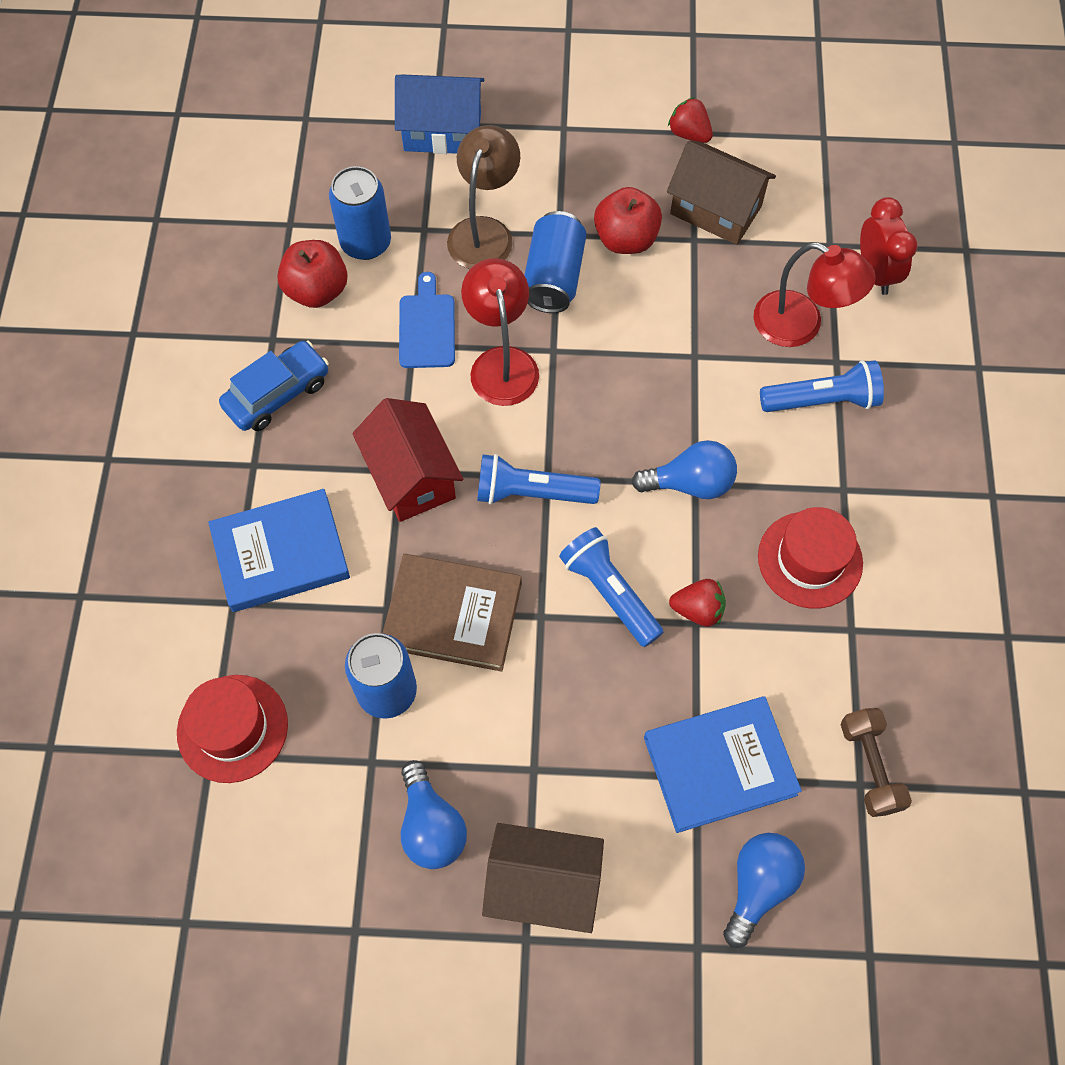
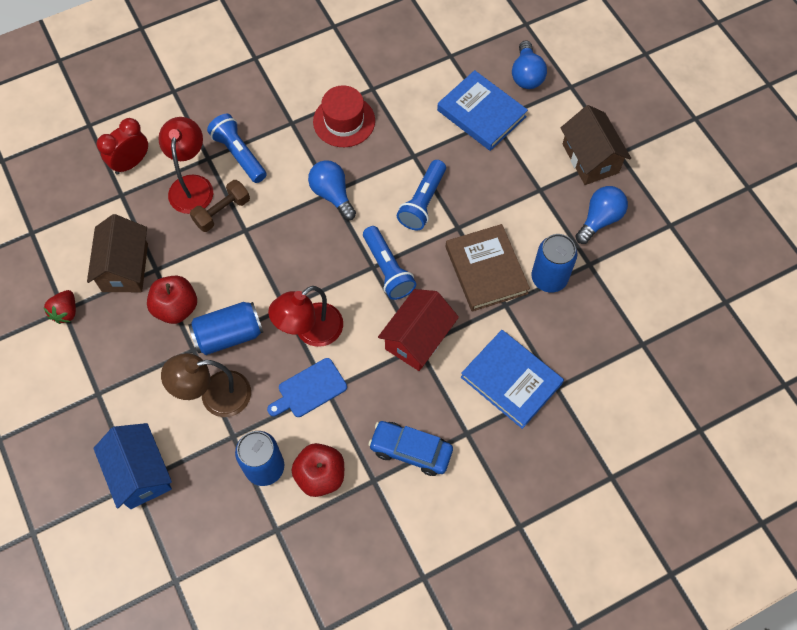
camera: 120 degrees left, 0 degrees up
(232, 728) = (622, 342): red hat -> none
(698, 610) = (405, 158): red strawberry -> none
(758, 886) = (526, 75): blue light bulb -> blue light bulb turned 90 degrees counterclockwise
(869, 767) = (439, 55): brown dumbbell -> brown dumbbell (222, 212)

